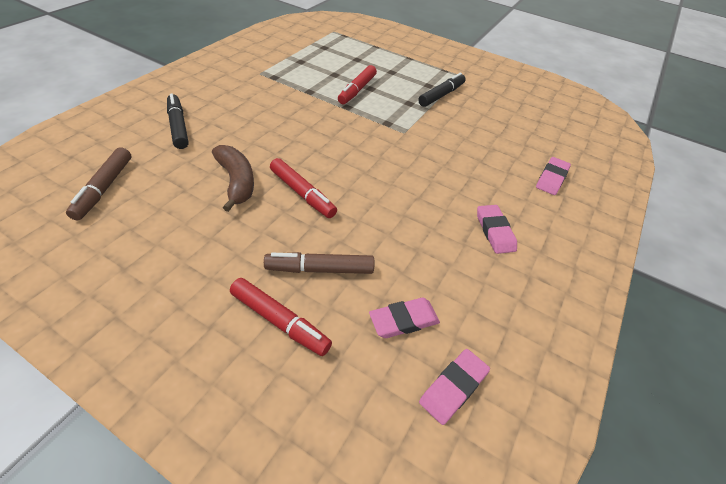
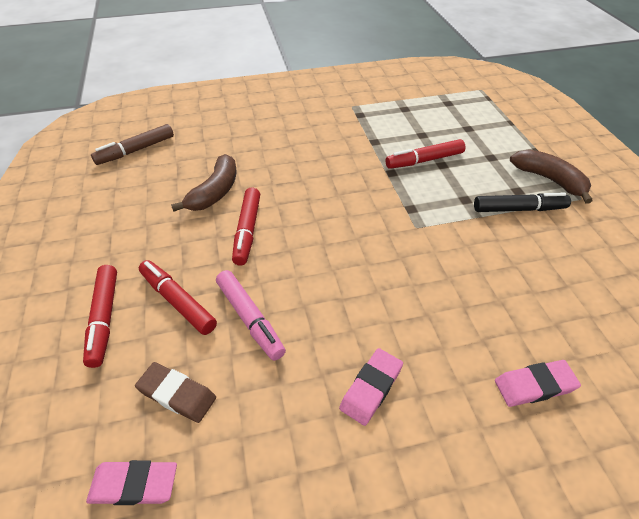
camera: 50 degrees right, 0 degrees up
(178, 126) = (233, 126): black marker -> none
(320, 269) = (178, 301): brown marker -> red marker
(383, 244) = (250, 319): none -> pink marker
(403, 320) = (177, 394): pink eraser -> brown eraser
(435, 72) = (549, 180): none -> brown banana

